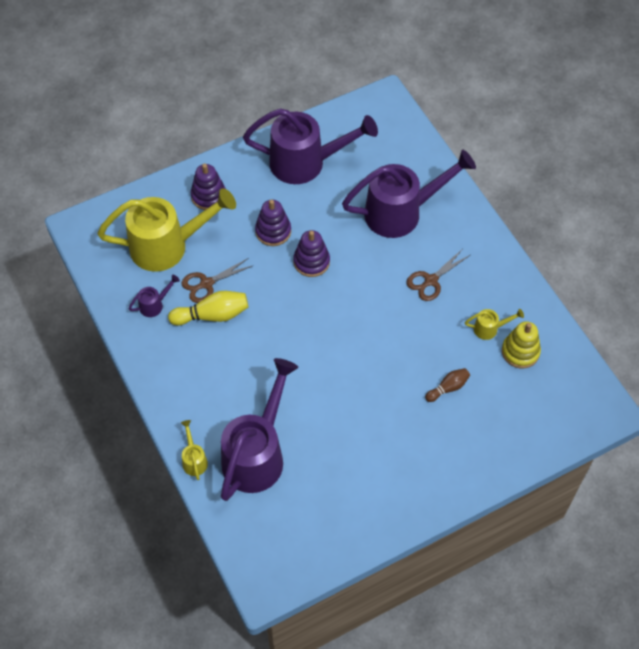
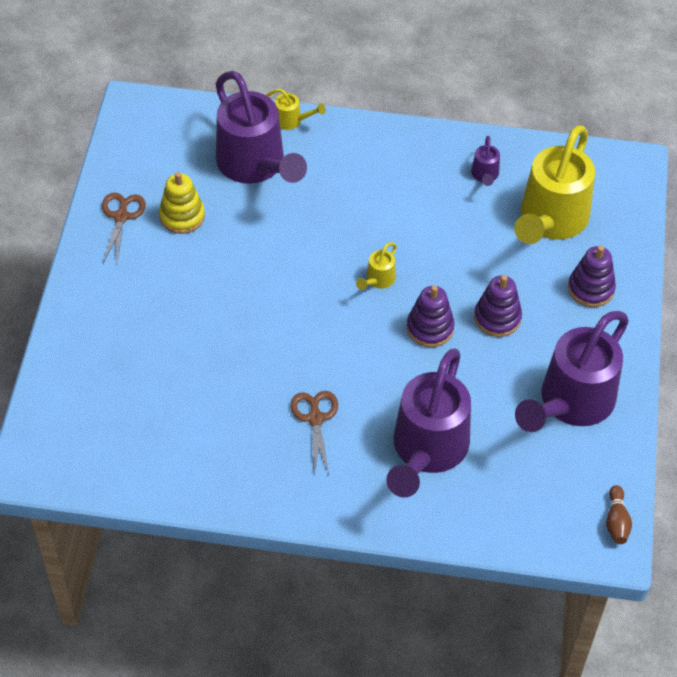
camera: 125 degrees right, 5 degrees down
(206, 283) = (476, 227): brown scissors -> brown scissors (121, 217)
(212, 315) = (434, 212): yellow bowling pin -> none
(448, 388) = (182, 349): brown bowling pin -> brown bowling pin (616, 521)
(489, 329) = (212, 431): yellow watering can -> yellow watering can (378, 280)
(520, 352) = (161, 440): yellow stacking toy -> yellow stacking toy (182, 216)

